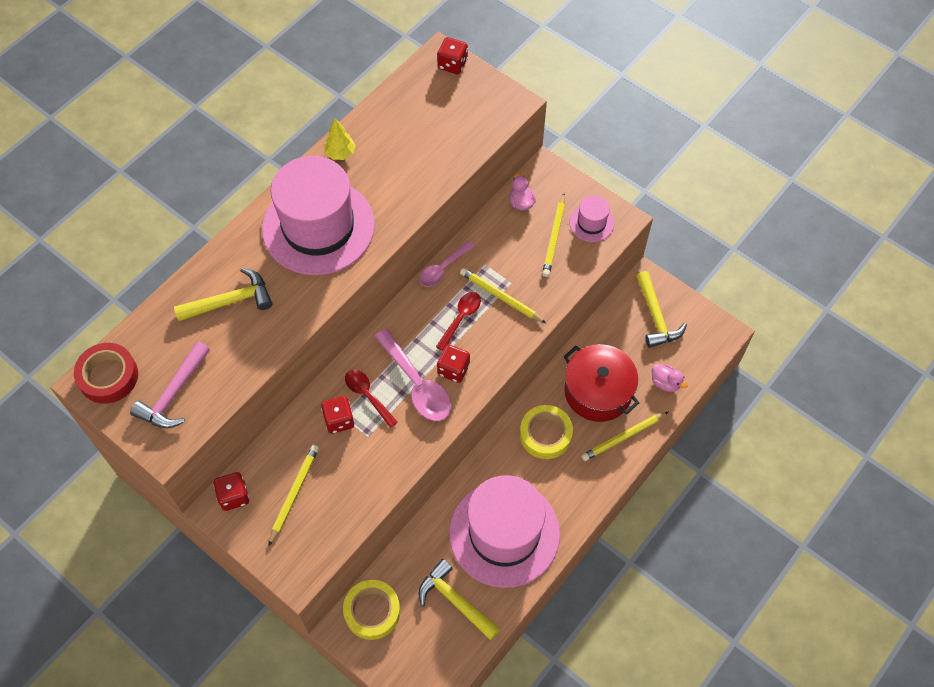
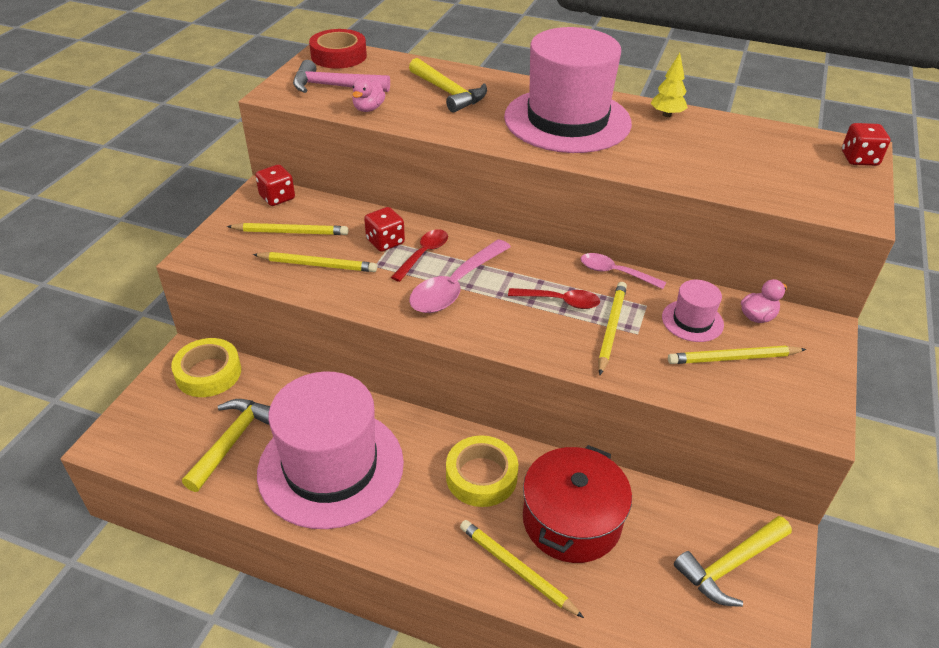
camera: 70 degrees right, 20 degrees down
(350, 480) = (318, 265): none -> yellow pencil
(453, 369) = (489, 311): red dice -> none
(591, 223) = (786, 391): pink hat -> pink hat (692, 321)
(665, 383) = (630, 605): pink duck -> pink duck (368, 108)

